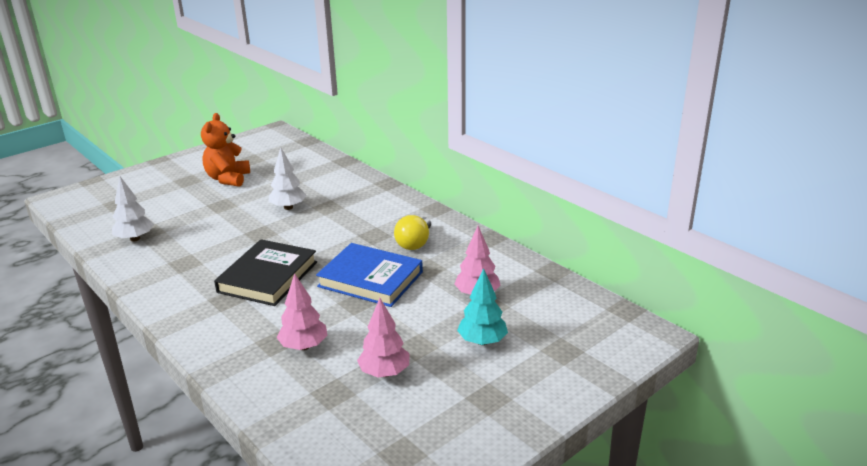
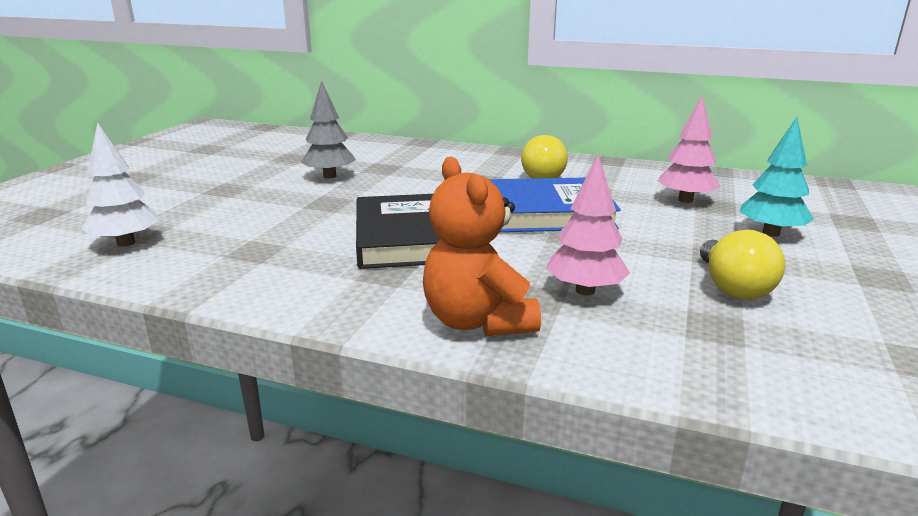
camera: 30 degrees left, 5 degrees down
(228, 179) = (200, 167): orange teddy bear -> orange teddy bear (477, 321)
(288, 207) = (329, 176): white tree -> grey tree
(384, 373) = (733, 288): pink tree -> yellow light bulb

